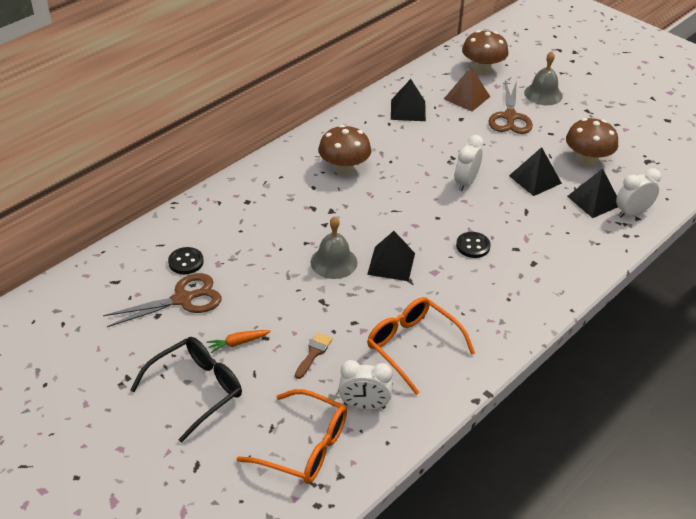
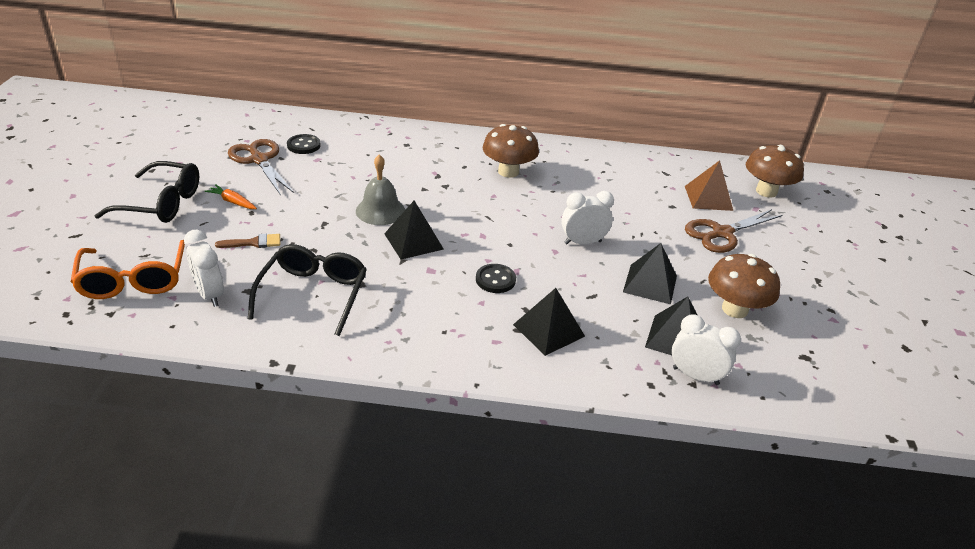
camera: 50 degrees right, 5 degrees down
(183, 299) = (259, 160): brown scissors -> brown scissors turned 150 degrees counterclockwise
(408, 110) = (637, 174): black pyramid -> black pyramid (548, 330)
(412, 346) = (313, 294): orange glasses -> black glasses
(543, 94) = (793, 241): grey bell -> none

